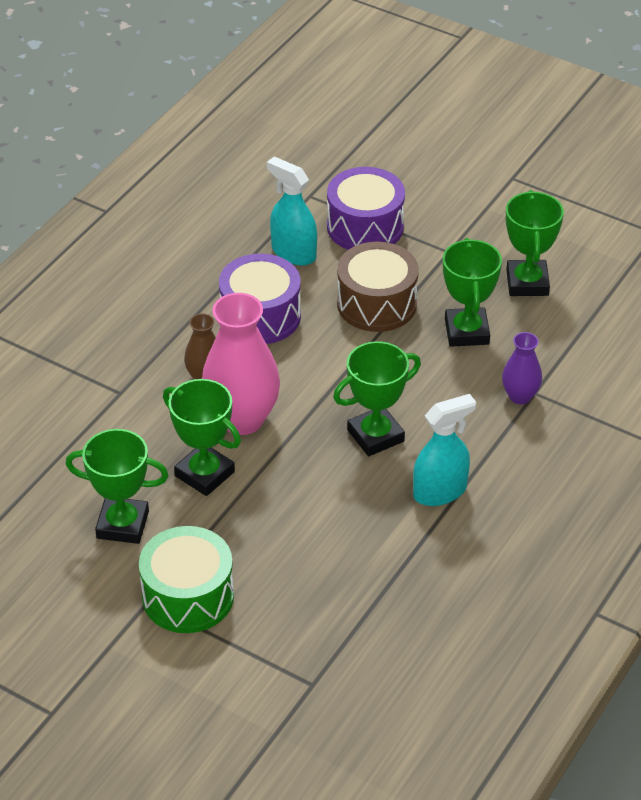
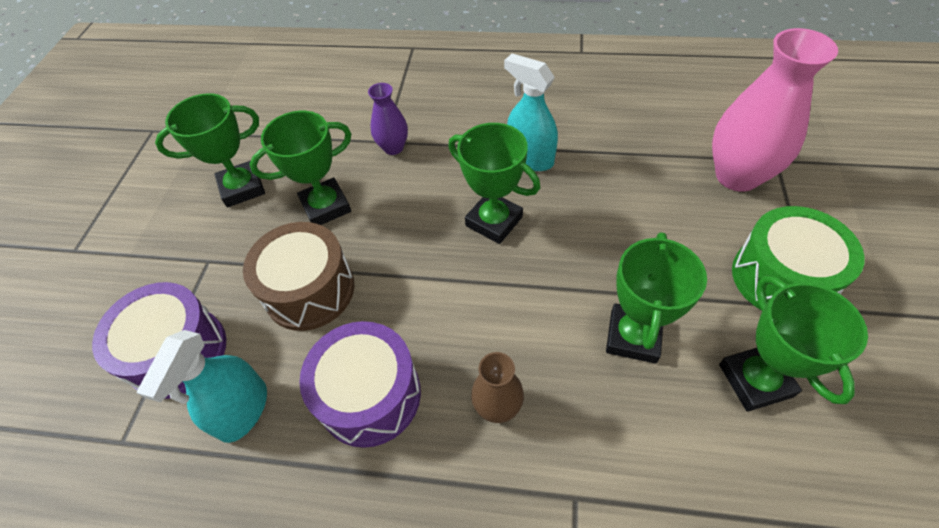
camera: 110 degrees left, 10 degrees up
(242, 419) = (538, 338): pink vase -> pink vase (737, 176)

